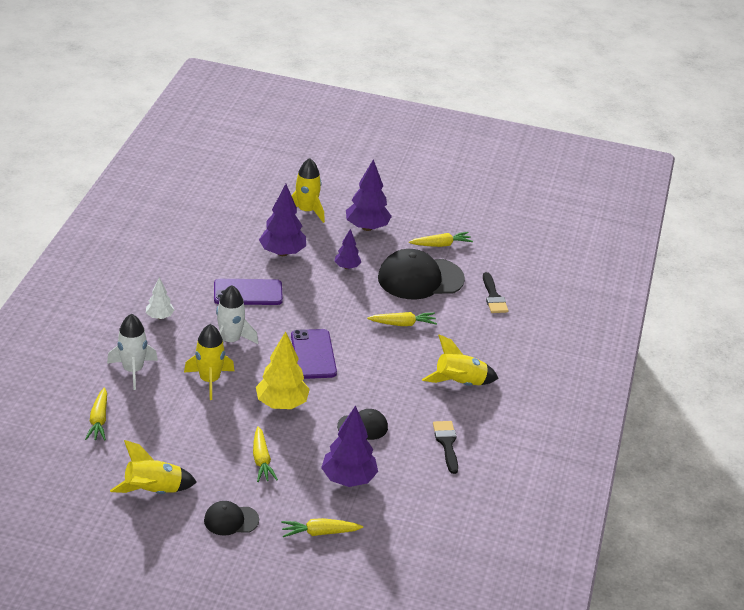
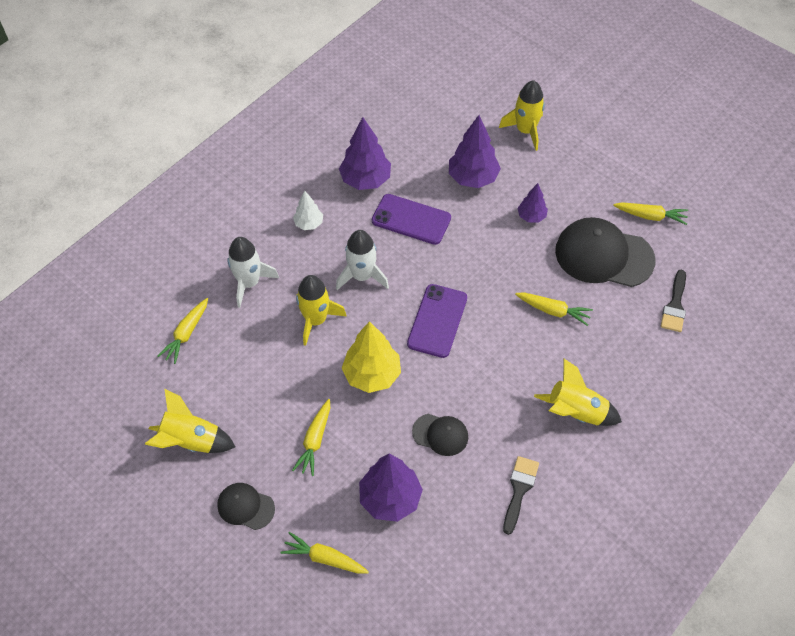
camera: 30 degrees right, 20 degrees up
(367, 227) = (579, 170): purple tree -> purple tree (365, 180)

